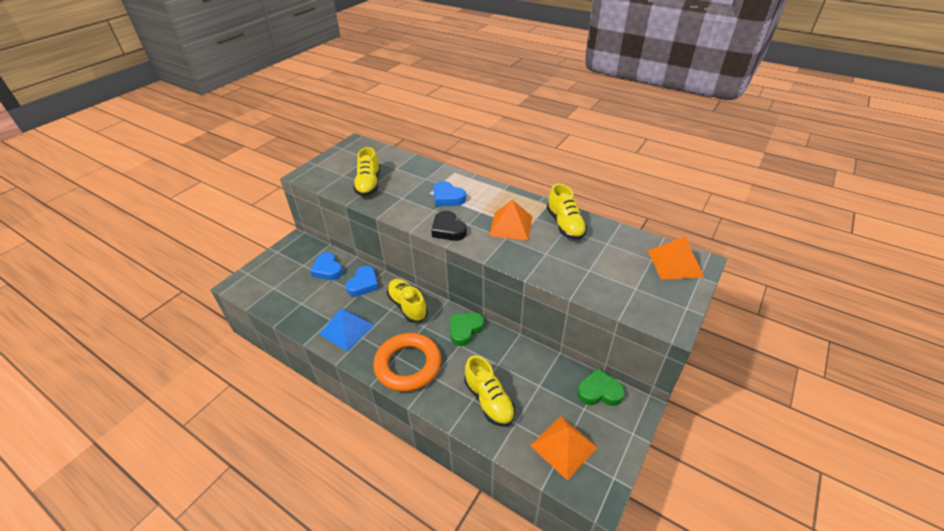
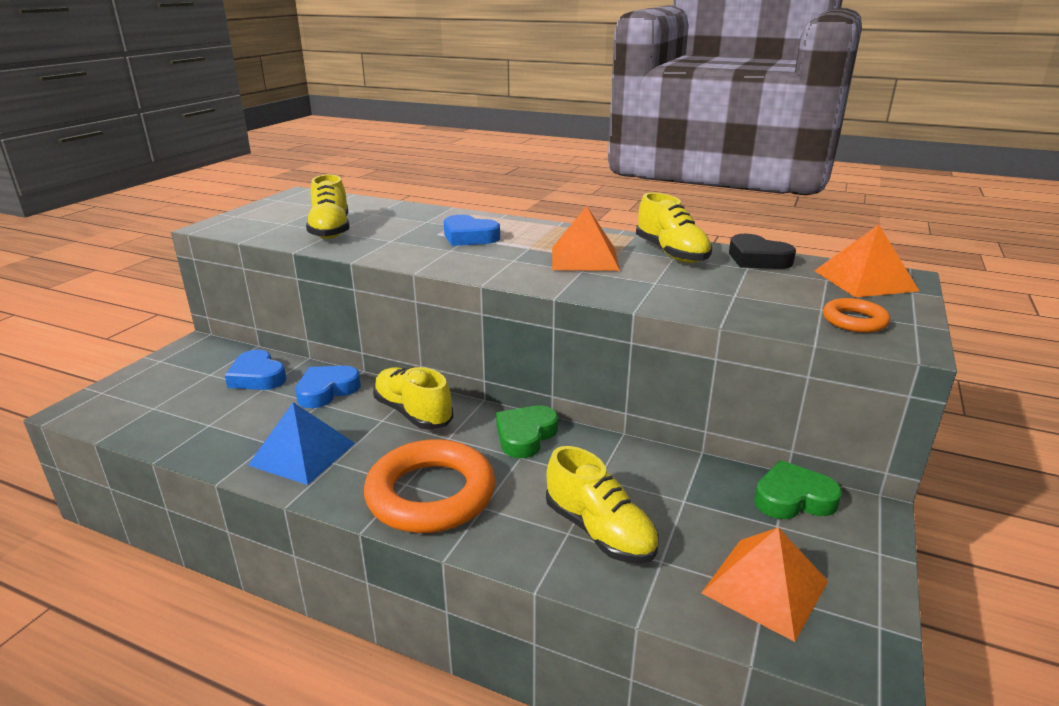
camera: 10 degrees left, 15 degrees down
(363, 284) = (327, 391): blue heart -> blue heart turned 150 degrees counterclockwise
(448, 229) = (481, 267): black heart -> black heart (757, 259)
(650, 302) = (854, 321): none -> orange ring

